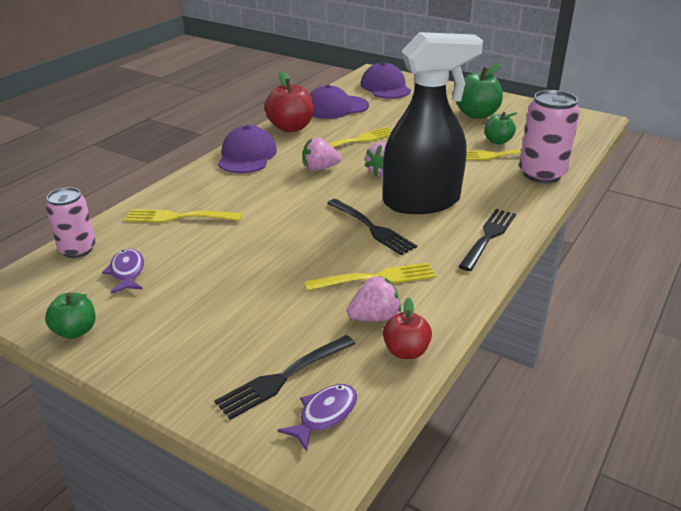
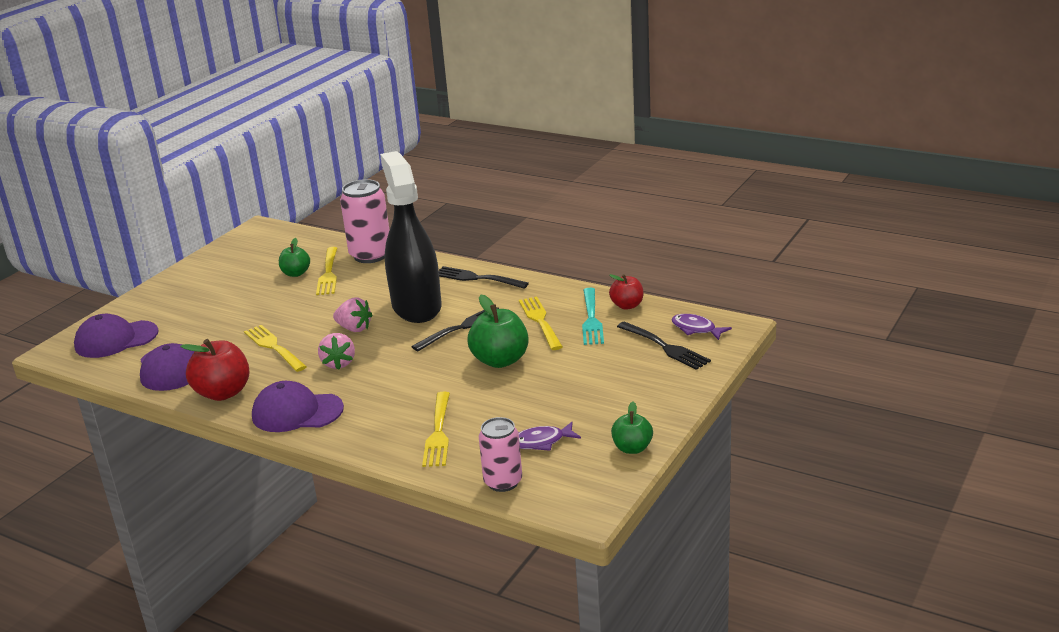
camera: 90 degrees left, 5 degrees down
(374, 317) = (591, 319): pink strawberry -> turquoise fork
(477, 114) = (225, 284): green apple -> green apple (500, 360)

